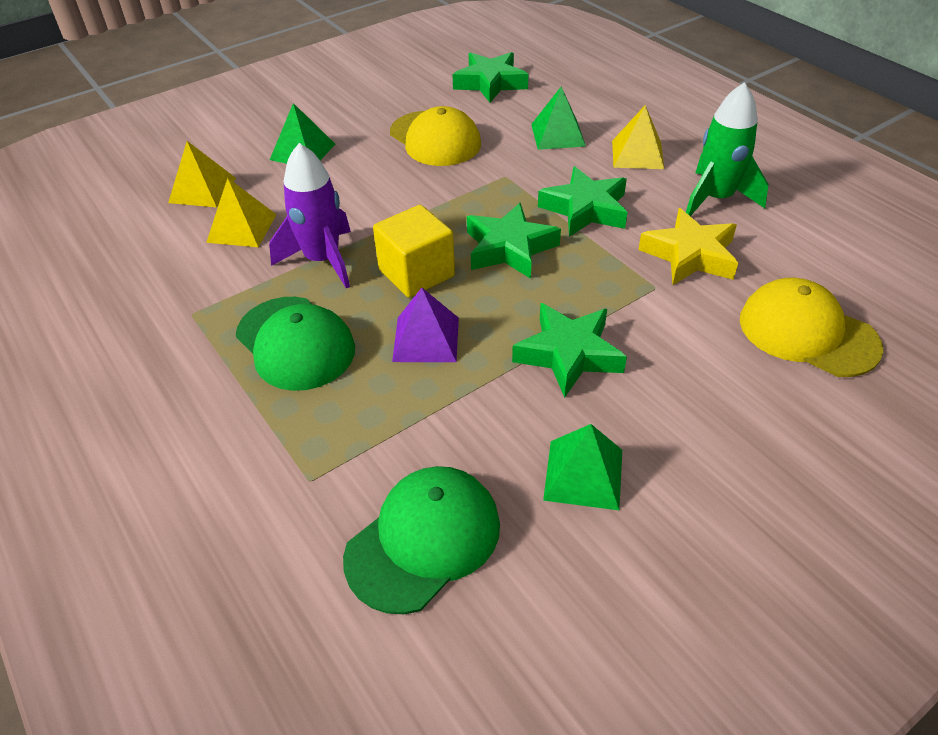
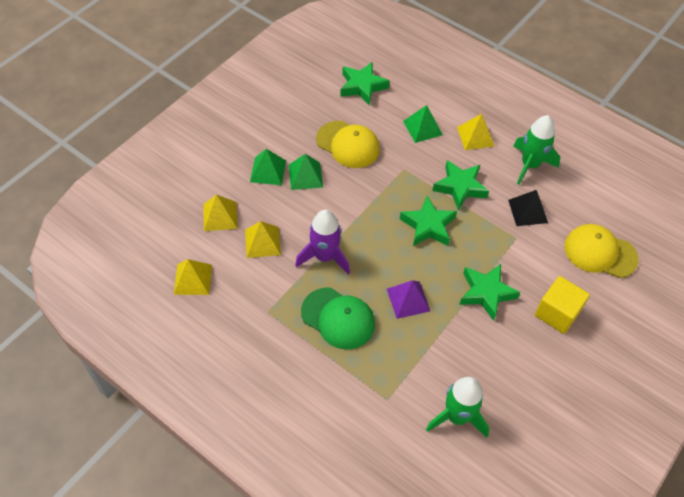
camera: 20 degrees left, 10 degrees up
(112, 255) = (193, 279): none -> yellow pyramid
(416, 273) = (383, 255): yellow cube -> yellow cube (557, 313)
(424, 540) = (457, 417): green cap -> green rocket
(583, 474) = (517, 363): green pyramid -> green pyramid (305, 176)
(690, 255) = (528, 211): yellow star -> black pyramid

